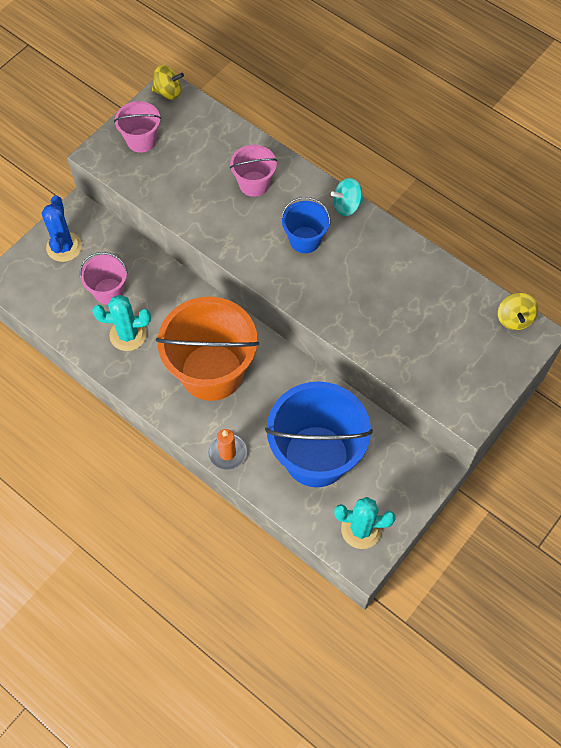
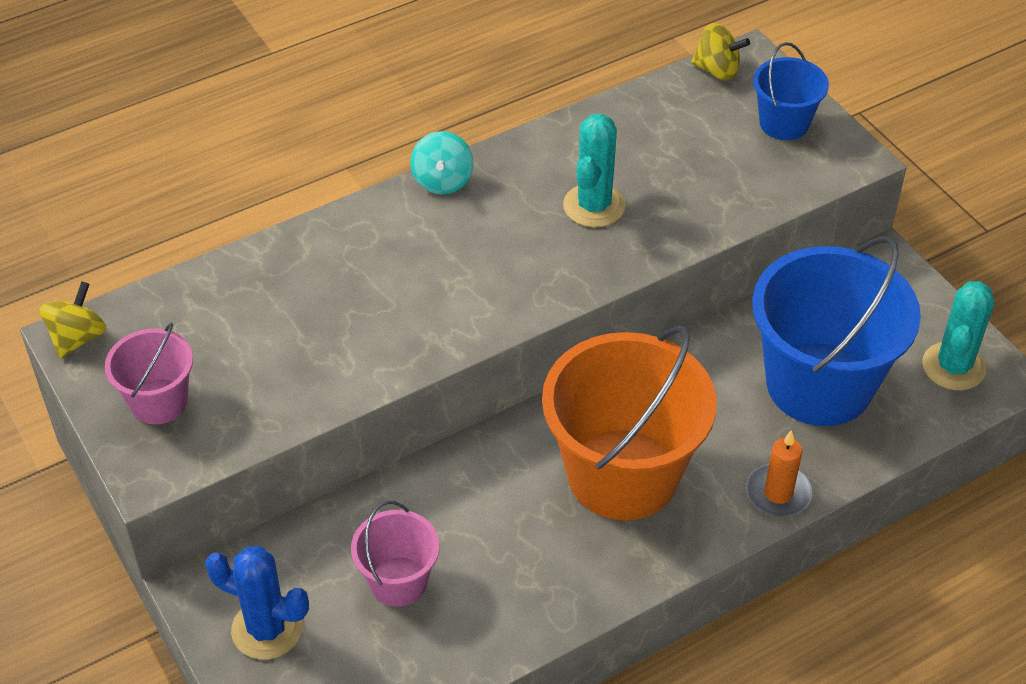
camera: 70 degrees left, 15 degrees down
(128, 335) = (501, 574): turquoise cactus -> turquoise cactus (594, 206)
(254, 184) = (340, 276): pink bucket -> none
(305, 240) = (480, 245): blue bucket -> blue bucket (784, 123)

